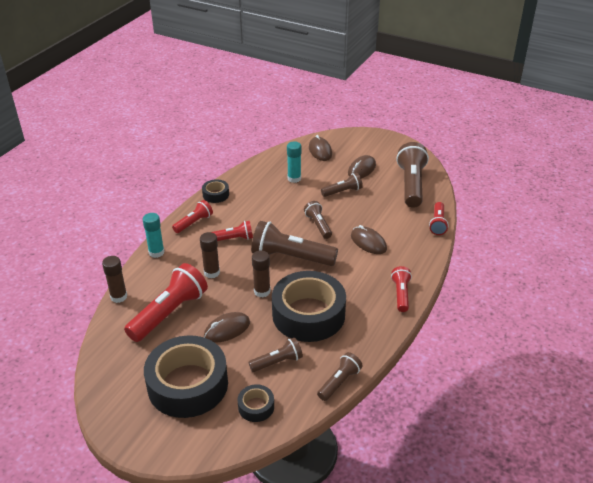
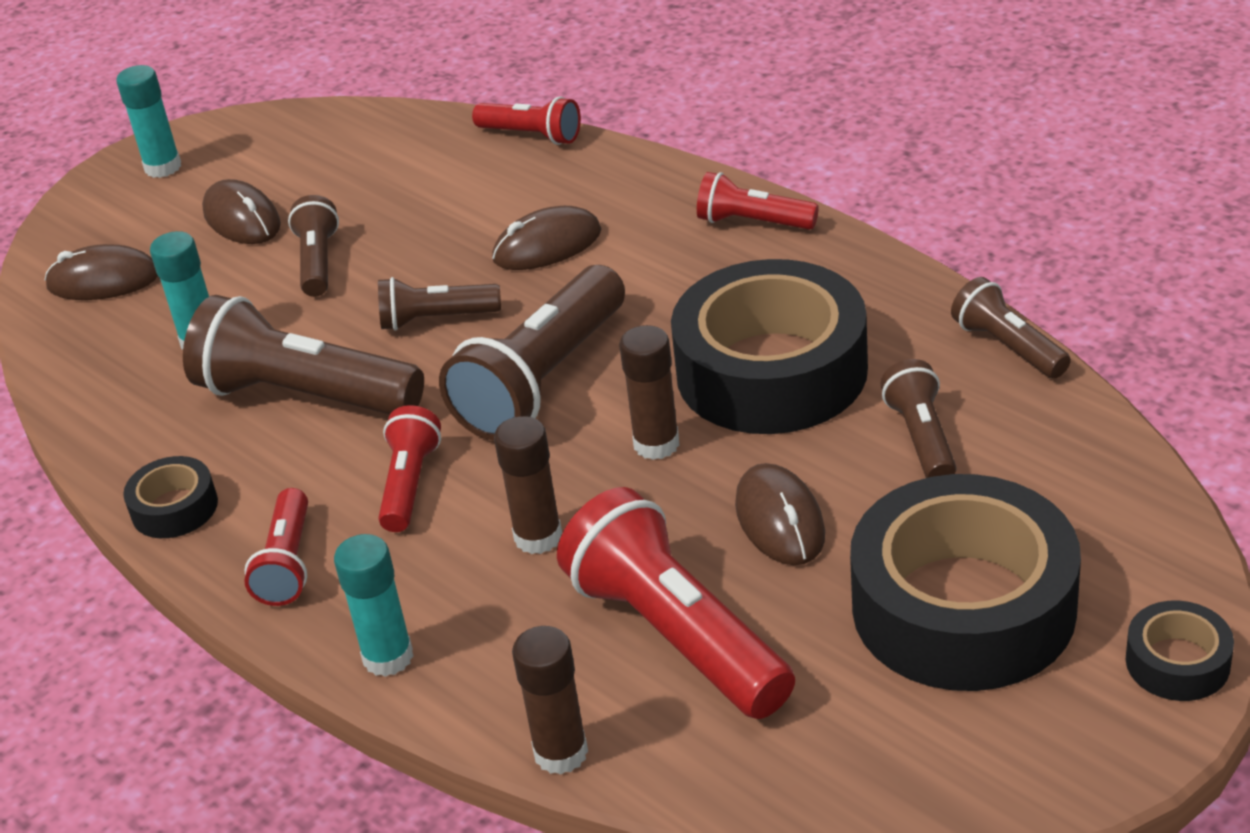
camera: 70 degrees left, 0 degrees up
(194, 223) = (287, 564): red flashlight -> red flashlight turned 150 degrees counterclockwise
(256, 407) = (1060, 486): black tape -> black tape (1177, 662)
(385, 145) = (163, 167): none -> turquoise glue stick
(411, 184) = (359, 151): brown flashlight -> brown flashlight (304, 395)

